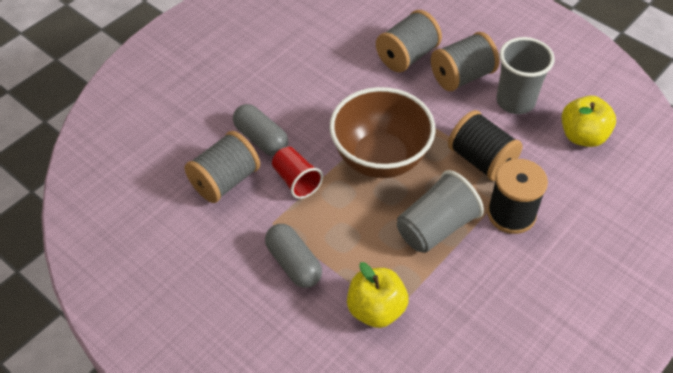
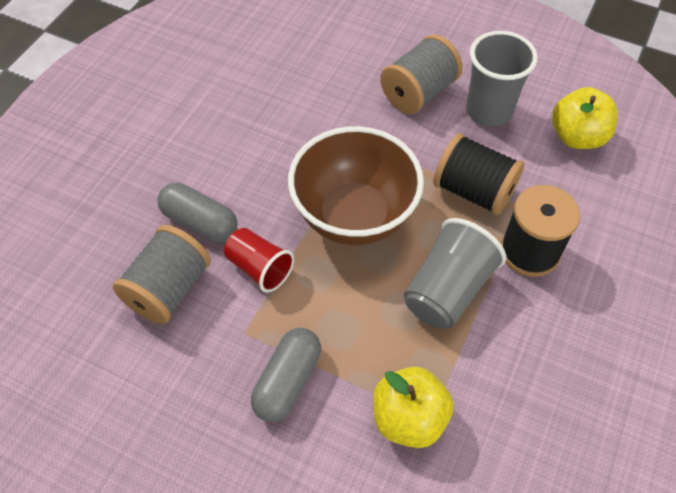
camera: 15 degrees left, 5 degrees up
(293, 263) = (287, 381): grey capsule -> grey capsule turned 75 degrees clockwise
(407, 56) = (347, 80): grey spool -> none

